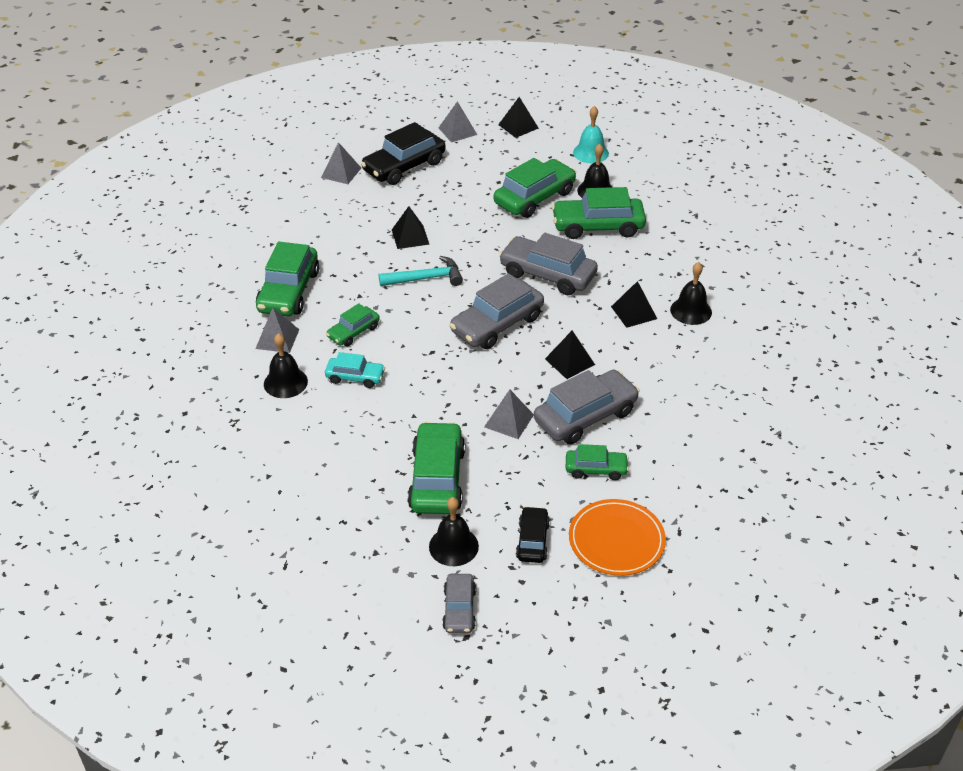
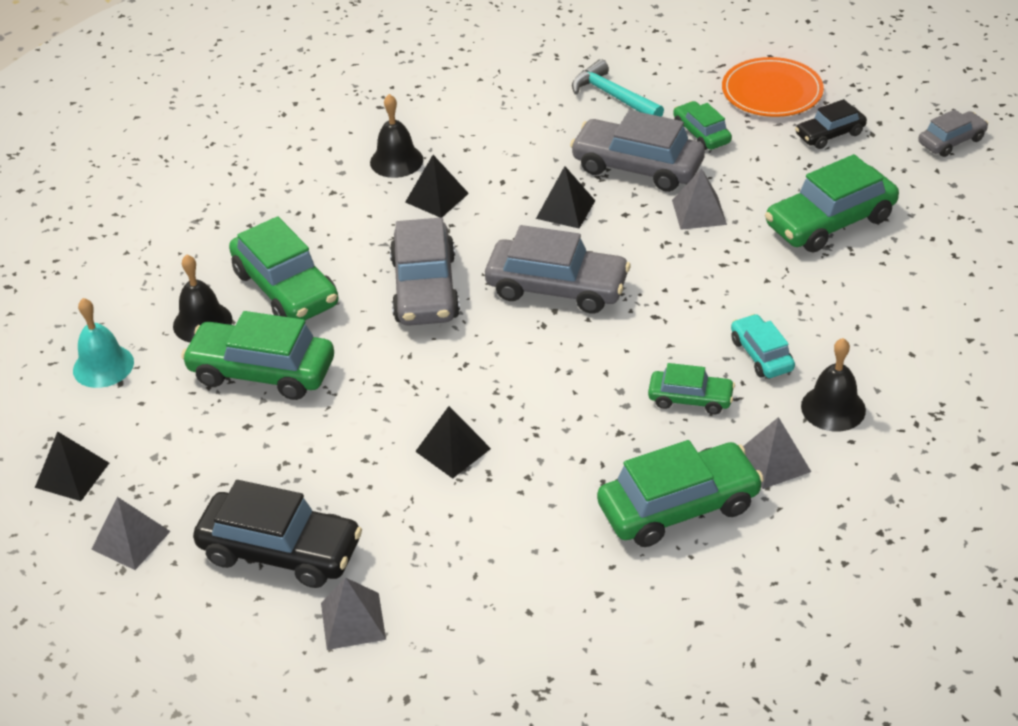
camera: 120 degrees left, 0 degrees up
(426, 278) = (527, 388): turquoise hammer -> turquoise hammer (613, 96)
(453, 546) = (893, 175): black bell -> none

